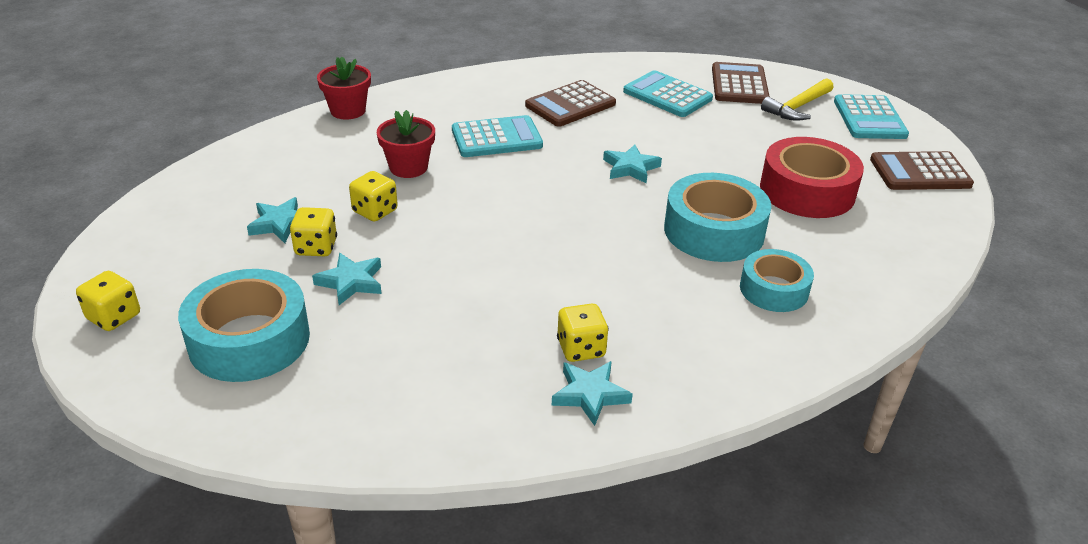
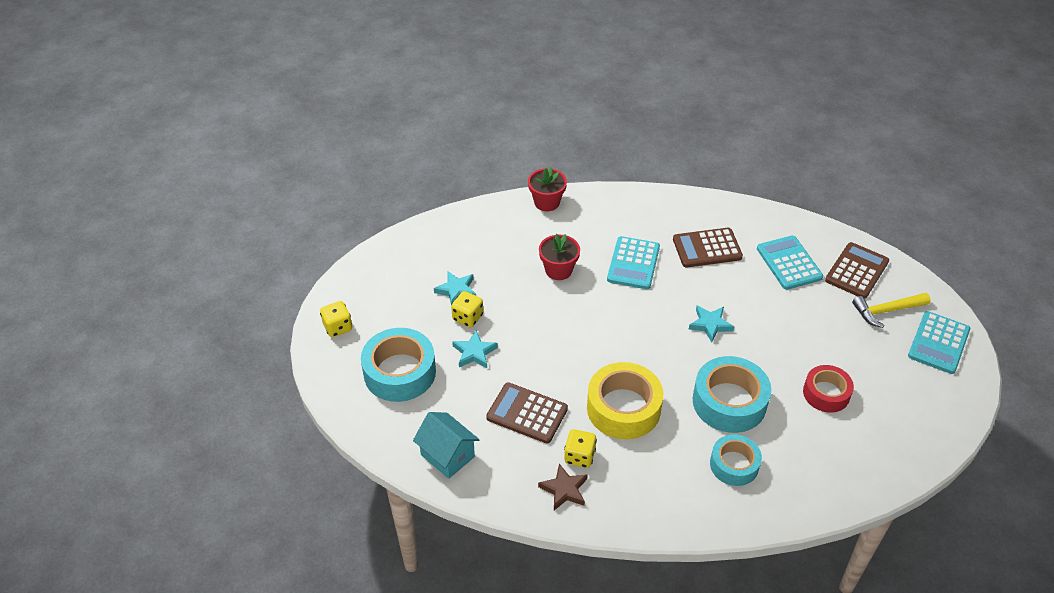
camera: 30 degrees right, 10 degrees up
(375, 211) = (517, 301): yellow dice -> none
(390, 416) = (447, 455): none -> turquoise house
(496, 138) = (633, 263): turquoise calculator -> turquoise calculator turned 90 degrees clockwise
(590, 395) = (564, 490): turquoise star -> brown star
(596, 277) = (623, 408): none -> yellow tape
(807, 191) = (826, 393): red tape -> red tape, size x0.63
(920, 172) = (932, 410): brown calculator -> brown calculator (527, 413)

